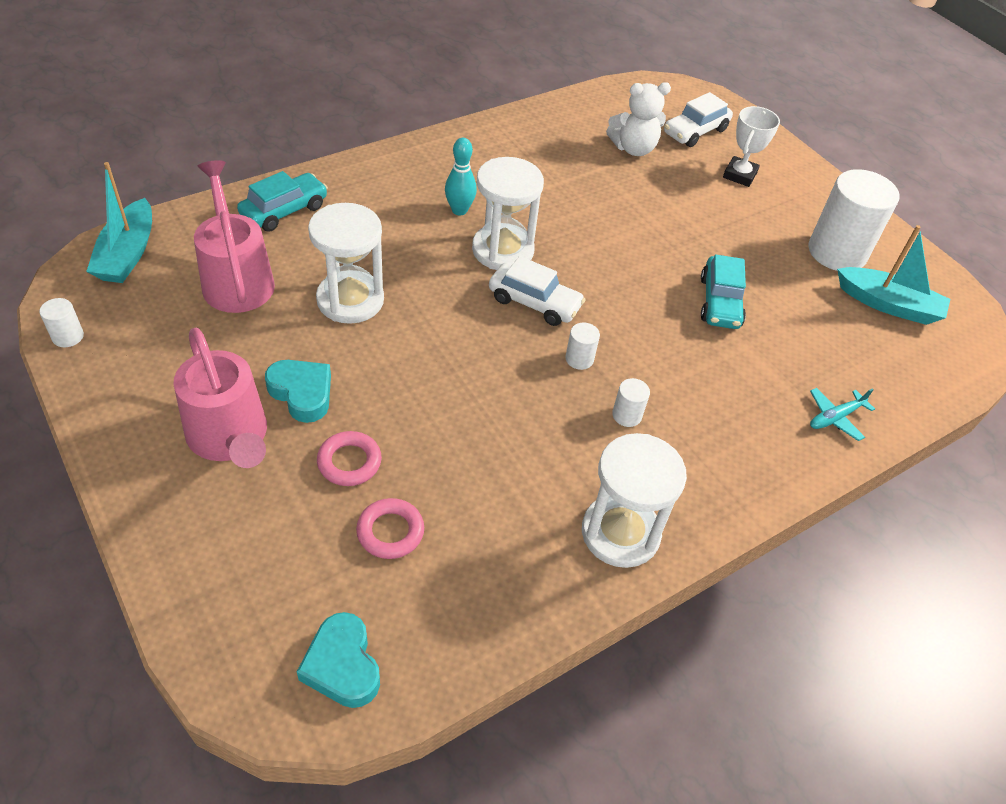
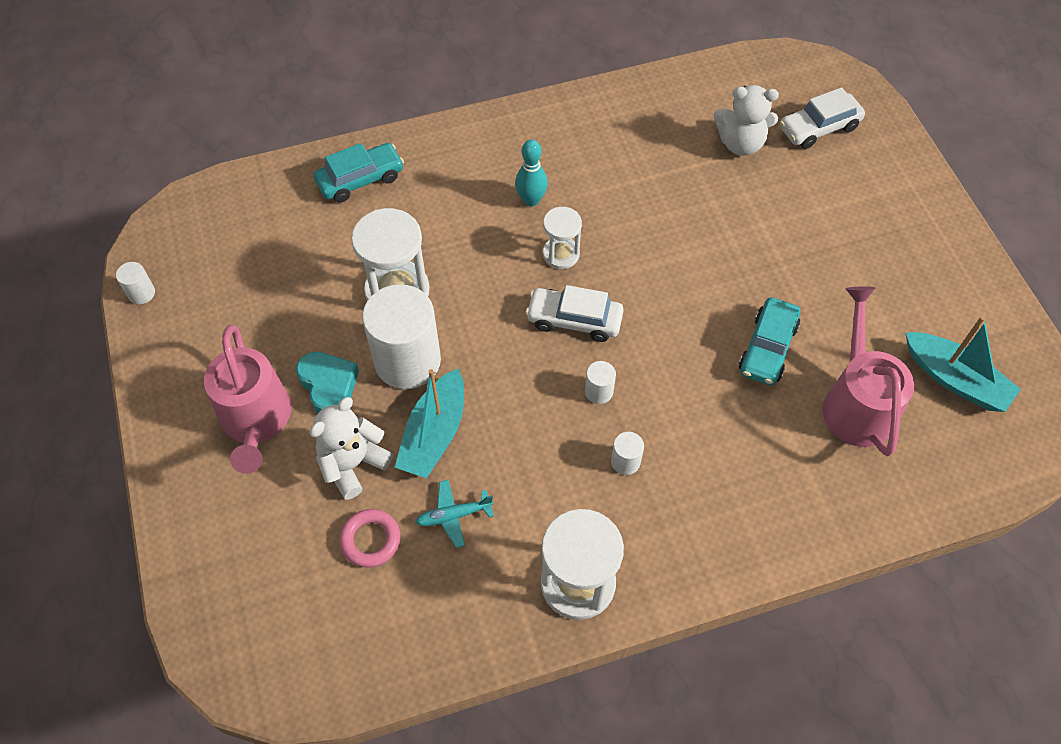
camera: 20 degrees right, 10 degrees up
(128, 254) = (208, 210): turquoise boat -> turquoise boat (434, 434)
(236, 279) = (299, 252): pink watering can -> pink watering can (856, 402)
(342, 665) = (298, 656): turquoise heart -> none
(349, 462) = (353, 464): pink ring -> white teddy bear
(503, 250) = (561, 254): white hourglass -> white hourglass, size x0.59
(534, 302) = (574, 320): white car -> white car turned 150 degrees clockwise
(740, 175) = (849, 192): white trophy -> none
(835, 418) = (840, 502): turquoise plane -> turquoise plane (453, 515)
(837, 252) = (922, 306): white cylinder -> white cylinder (407, 361)

